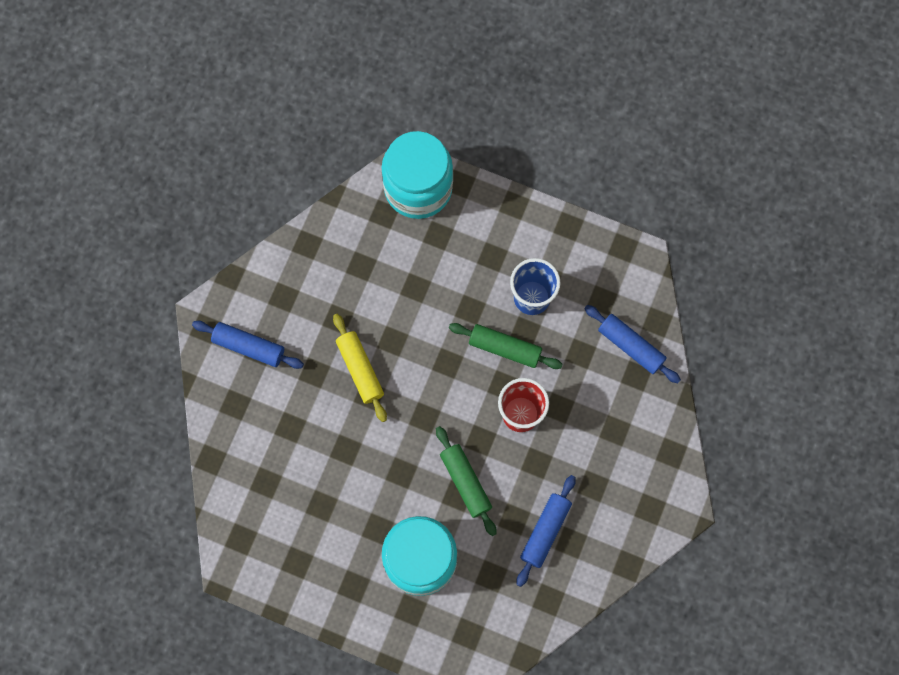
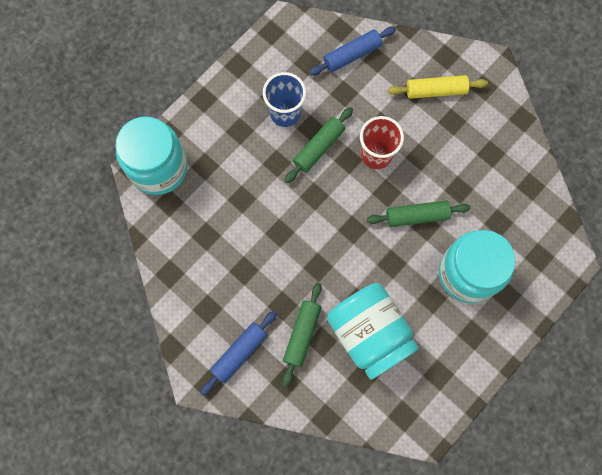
camera: 70 degrees left, 0 degrees up
(290, 404) = (302, 334): none -> green rolling pin
(316, 474) = (370, 333): none -> turquoise jar
(360, 369) = (294, 267): yellow rolling pin -> yellow rolling pin (436, 90)
(545, 531) = (476, 169): blue rolling pin -> none

